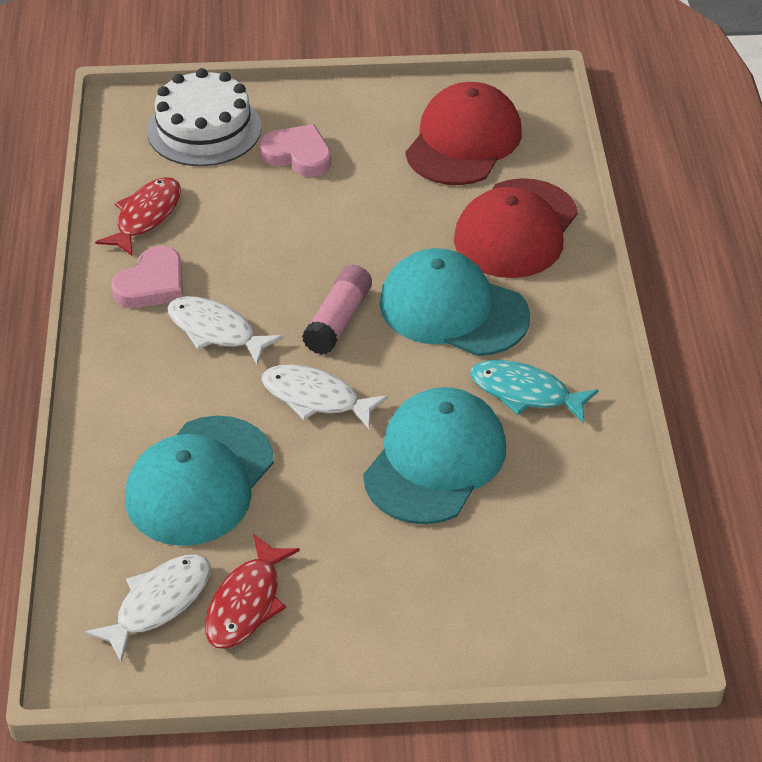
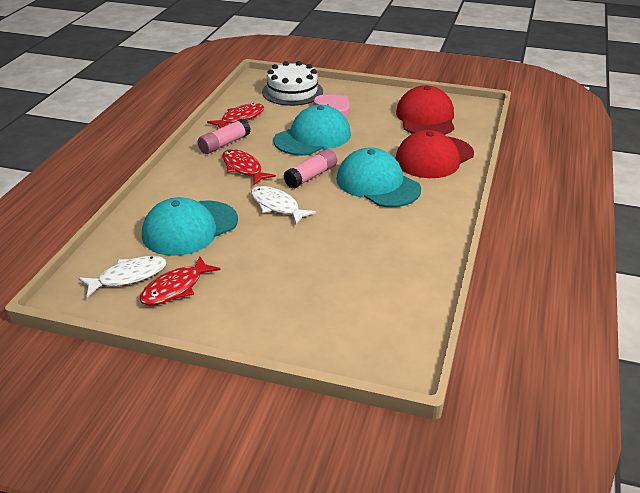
camera: 20 degrees right, 10 degrees down
(152, 284) = (224, 144): pink heart -> pink glue stick
(216, 331) = (243, 168): white fish -> red fish
(435, 460) = (325, 247): turquoise cap -> turquoise cap (312, 137)
(463, 141) = (425, 118): red cap -> red cap turned 45 degrees counterclockwise
(525, 393) = (398, 228): turquoise fish -> none

